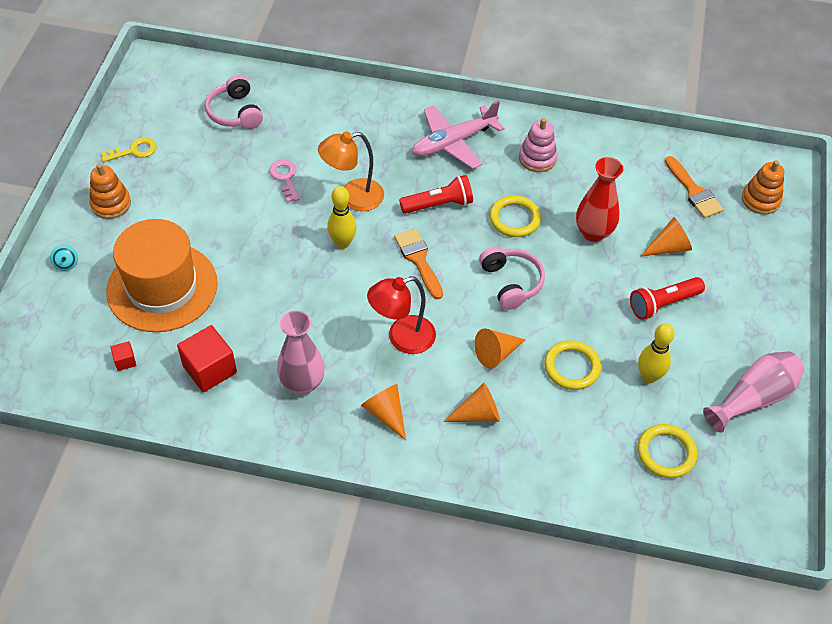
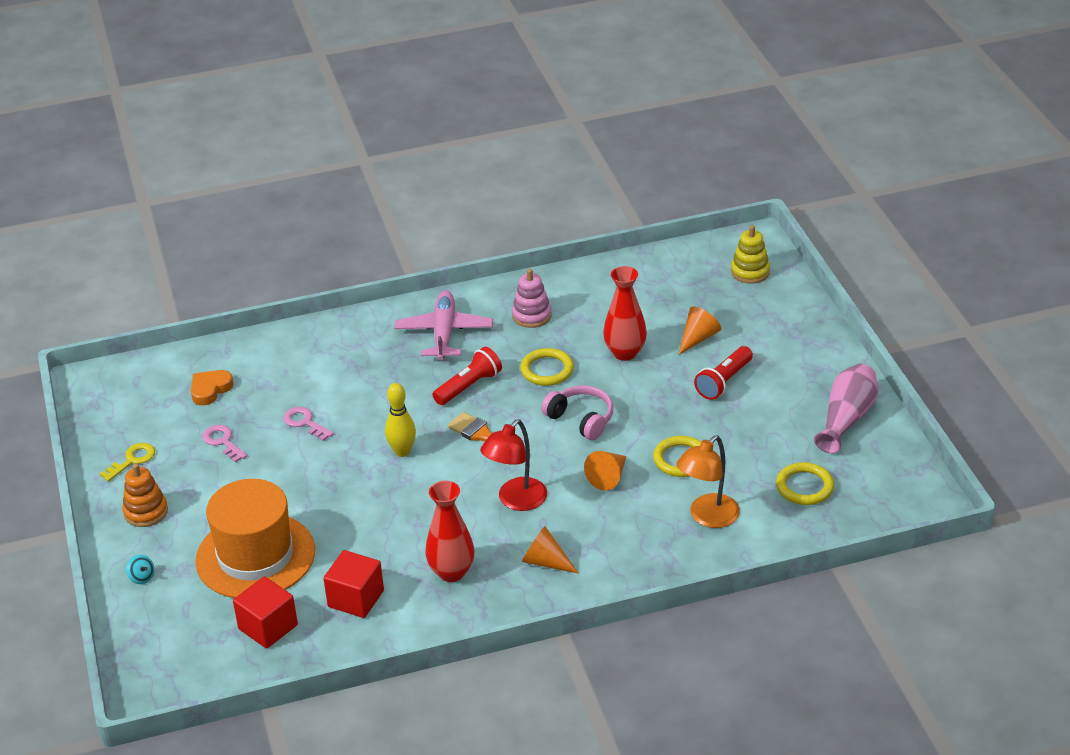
camera: 25 degrees left, 15 degrees down
(125, 361) = (268, 627): red cube -> red cube, size x2.10
(211, 166) = (222, 442): none -> pink key
(235, 112) = (210, 389): pink headphones -> orange heart
(302, 383) = (451, 572): pink vase -> red vase
(353, 197) = (383, 412): orange lamp -> orange lamp (707, 517)
(453, 142) = (444, 333): pink plane -> pink plane turned 150 degrees clockwise
(477, 414) = (626, 527): orange cone -> none
(648, 376) = (751, 439): yellow bowling pin -> none
(694, 191) = (689, 288): orange brush -> none
(760, 200) = (750, 272): orange stacking toy -> yellow stacking toy

